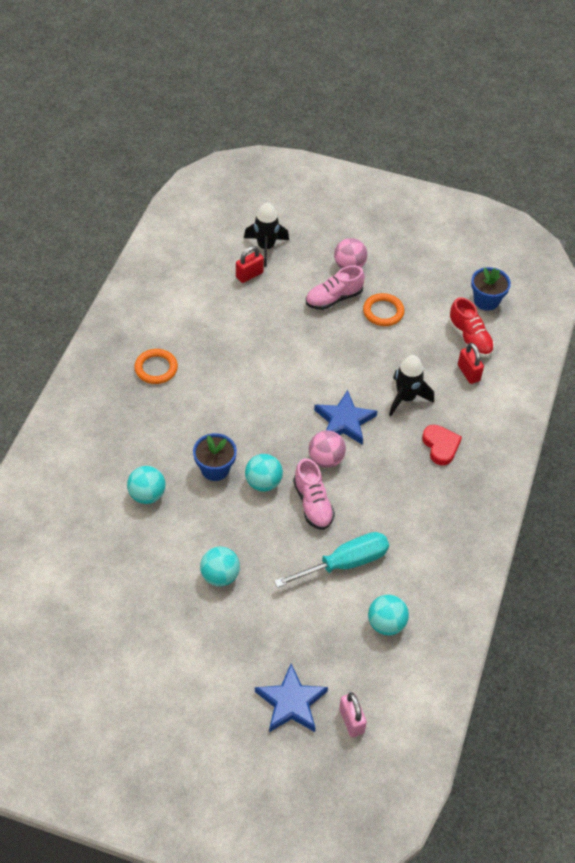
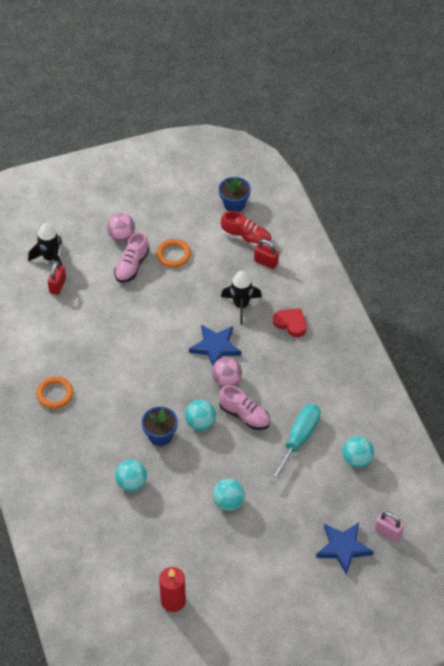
camera: 35 degrees left, 0 degrees up
(80, 632) = (173, 601): none -> red candle

